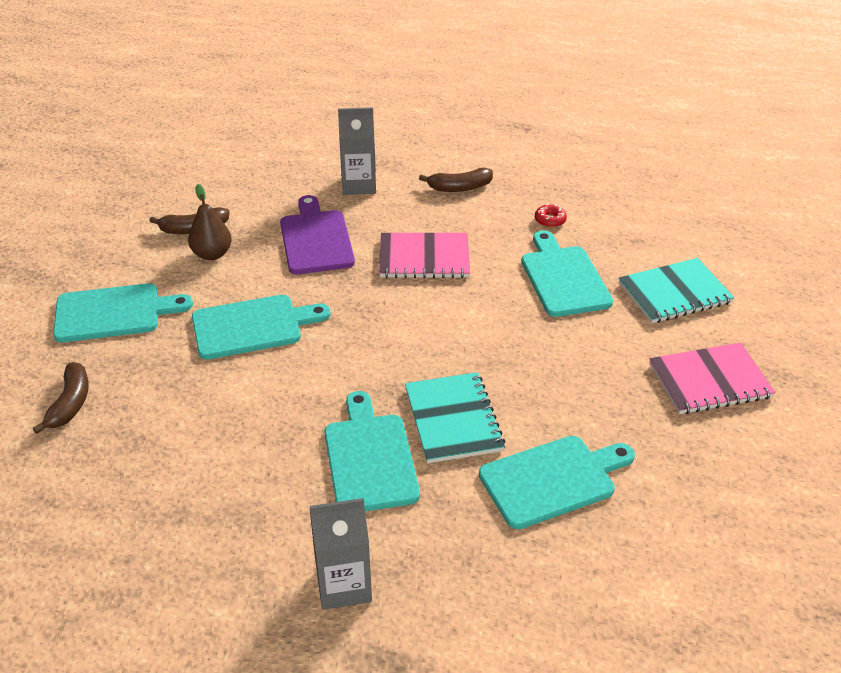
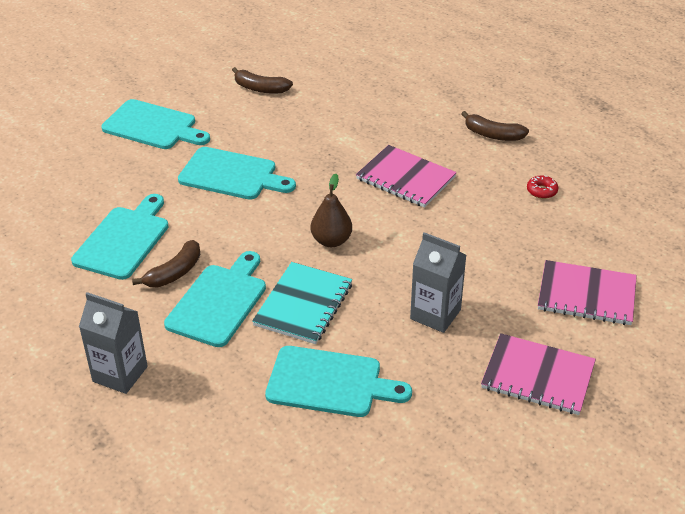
camera: 35 degrees right, 0 degrees up
(70, 404) = (72, 175): brown banana -> brown banana (174, 273)
(212, 254) = (255, 112): brown pear -> brown pear (331, 241)
(315, 239) = (338, 130): purple cutting board -> none
(359, 185) = (413, 102): grey carton -> grey carton (435, 314)
(563, 278) = (502, 241): turquoise cutting board -> turquoise cutting board (123, 240)
(674, 293) = (586, 295): turquoise notebook -> pink notebook

